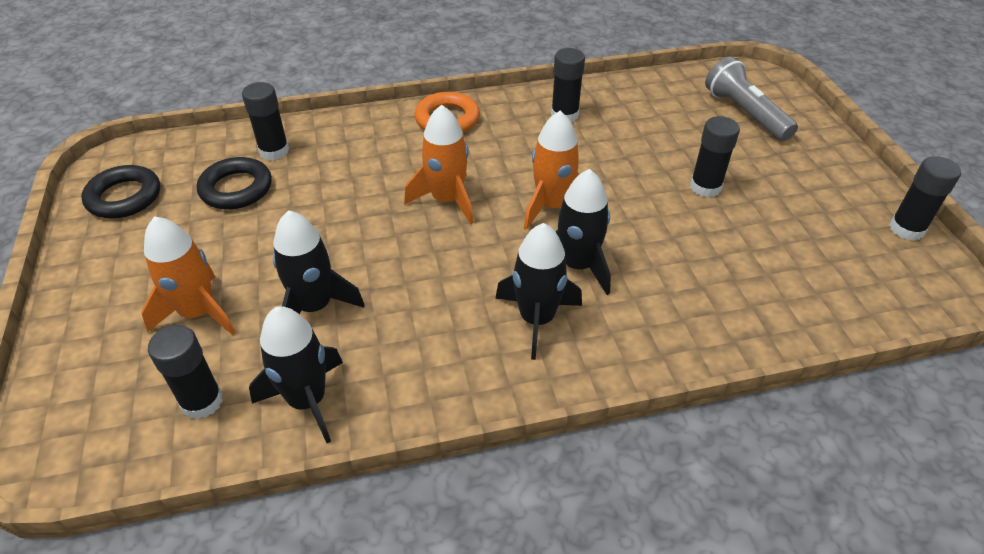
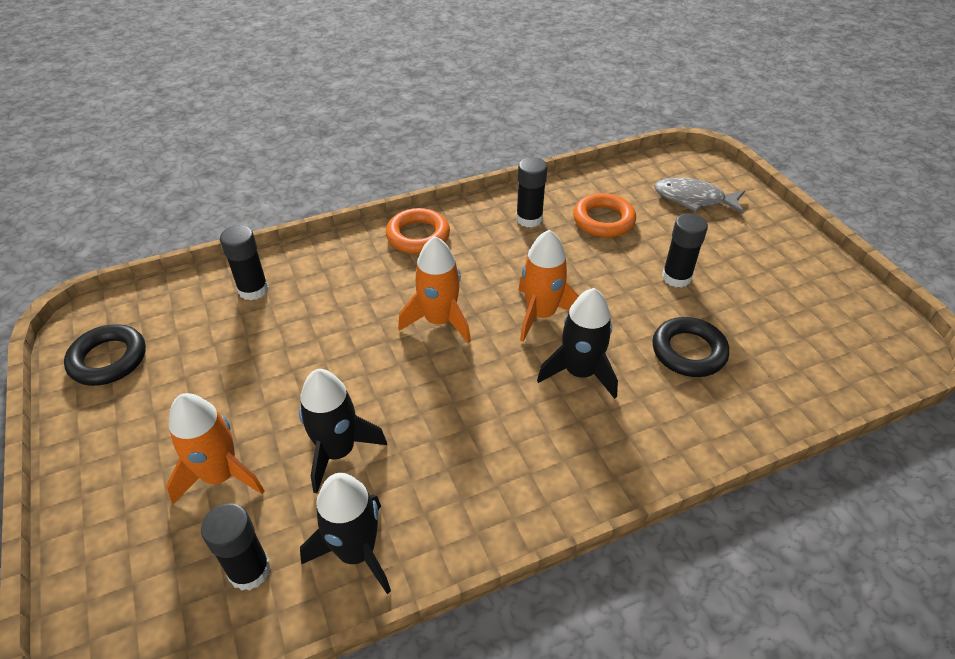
camera: 10 degrees left, 0 degrees up
(236, 189) = (225, 335): black ring -> black ring (688, 351)
(536, 319) = (556, 433): black rocket -> none
(642, 124) = (603, 220): none -> orange ring
(745, 113) = (693, 199): grey flashlight -> grey fish
(906, 229) = (860, 297): black glue stick -> none

